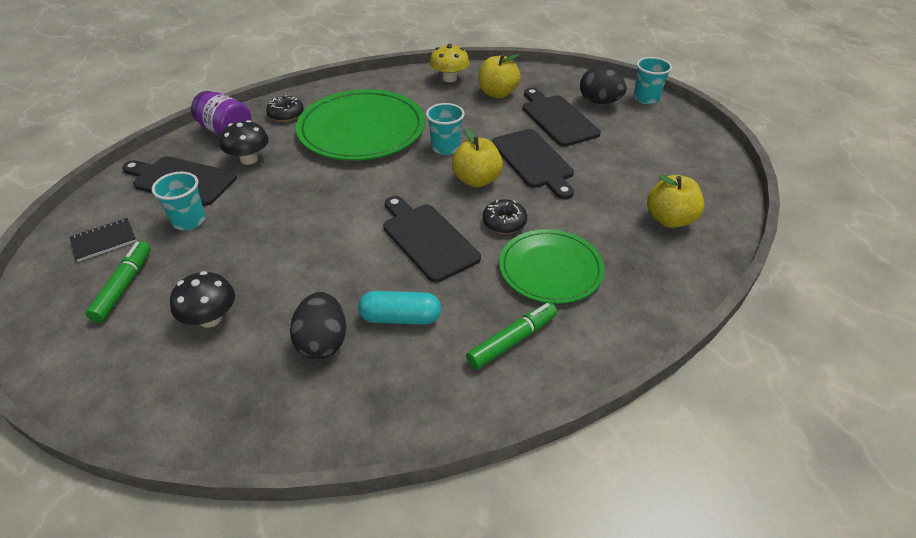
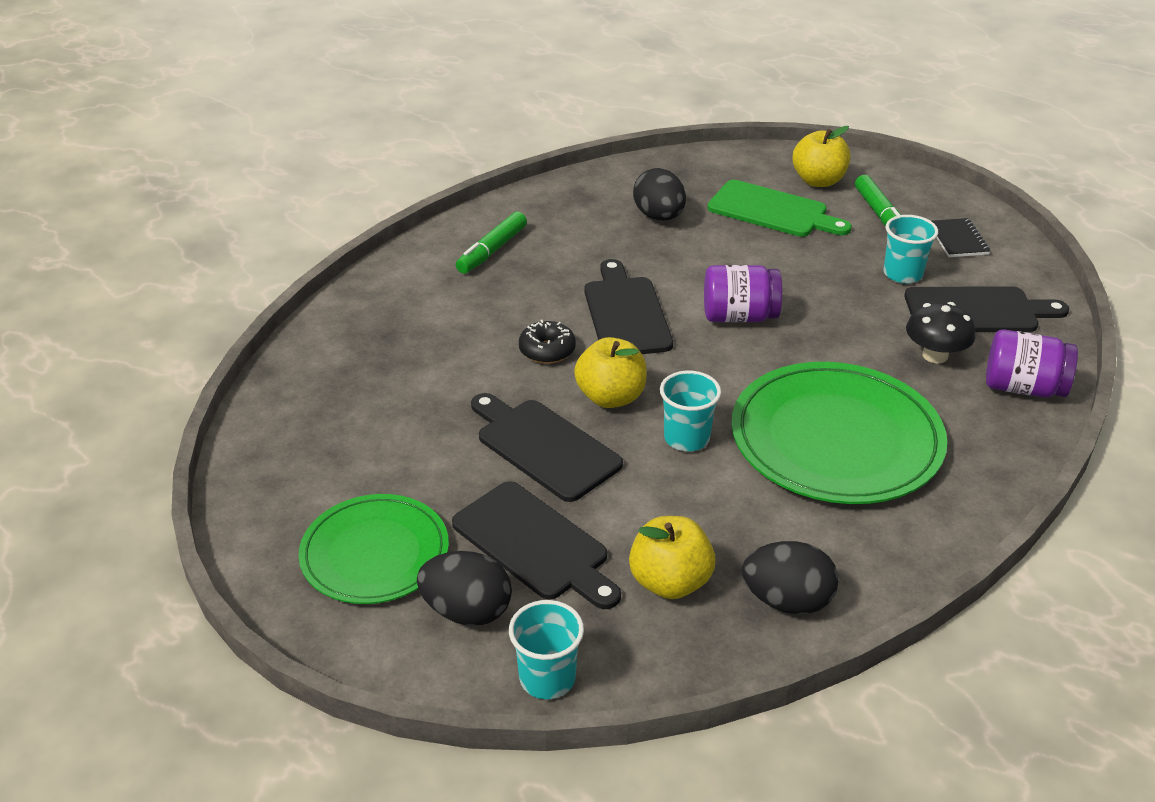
camera: 160 degrees right, 5 degrees down
(104, 241) = (957, 240): black notebook -> black notebook turned 45 degrees counterclockwise
(210, 318) = (772, 211): black mushroom -> green cutting board
(286, 114) = (978, 438): black donut -> none
(345, 216) = (739, 316): none -> purple jar
(400, 318) = (604, 245): turquoise capsule -> none
(427, 239) = (626, 313): black cutting board -> black cutting board turned 135 degrees counterclockwise
(449, 78) = (787, 601): yellow mushroom -> black egg
(550, 269) = (474, 314): green plate -> green plate (375, 553)
(646, 98) = (373, 648): turquoise cup -> turquoise cup (547, 678)
(669, 219) = (336, 401): yellow apple -> yellow apple (818, 181)

